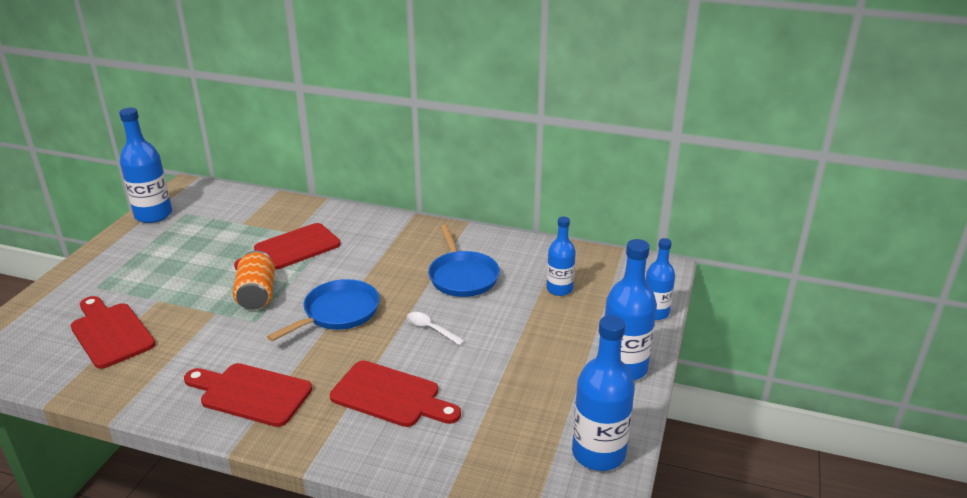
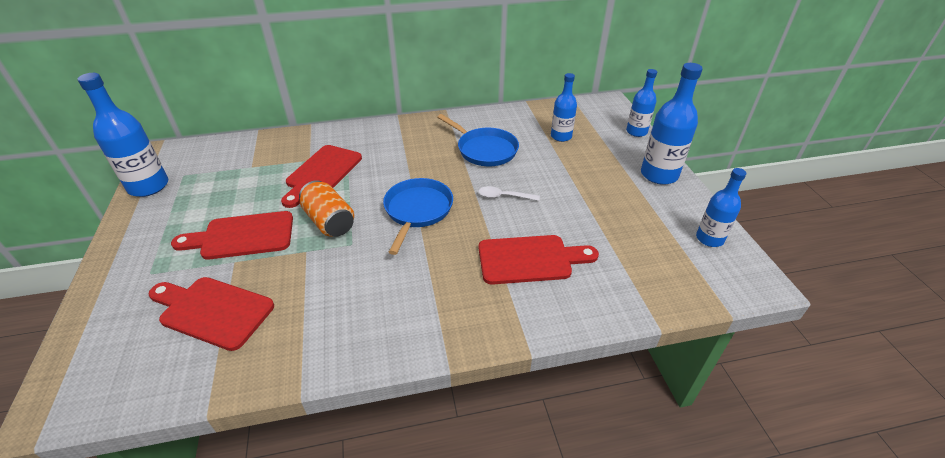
camera: 30 degrees left, 10 degrees up
(251, 394) = (414, 308): red cutting board -> red cutting board (242, 236)
(598, 453) = (709, 239): blue bottle -> blue bottle, size x0.63

